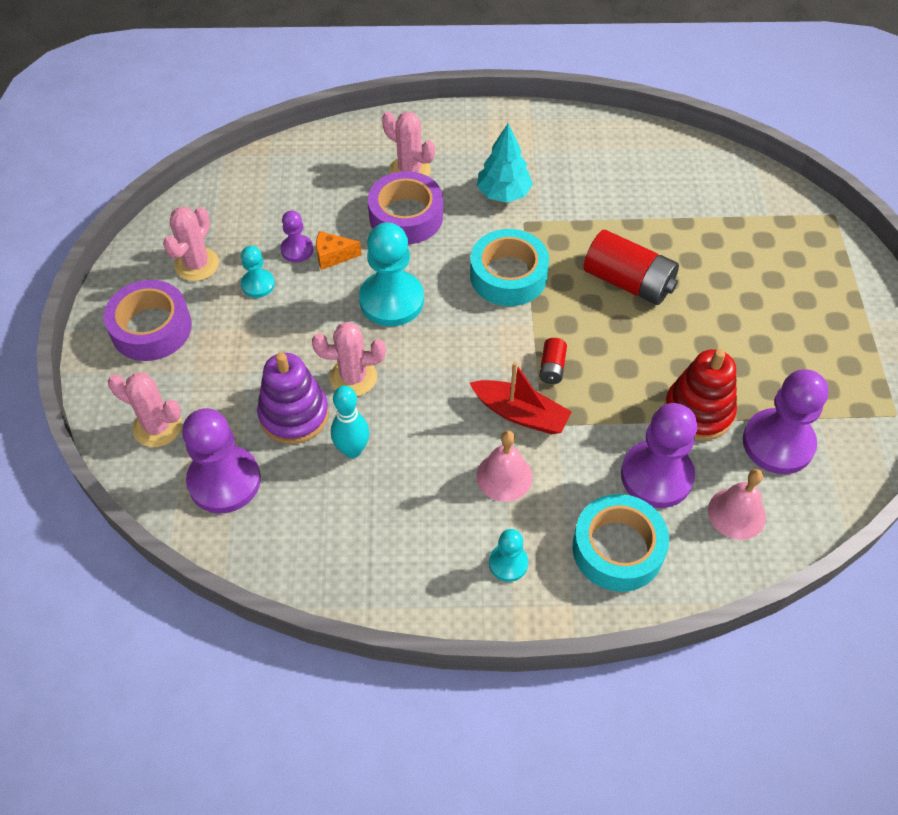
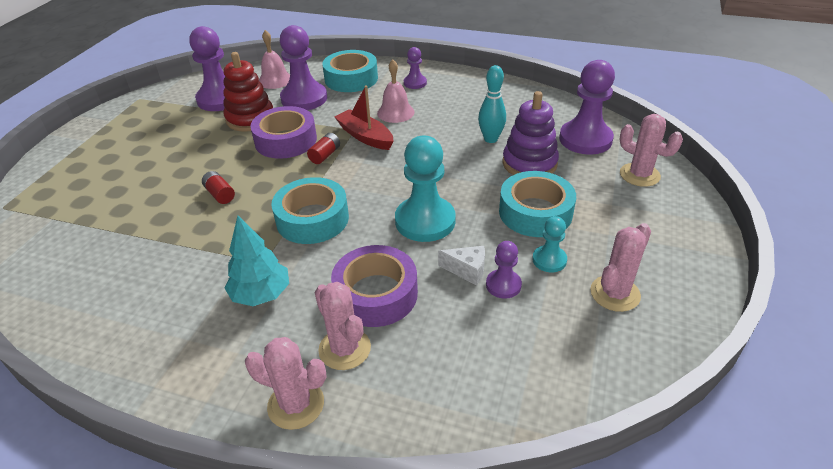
camera: 160 degrees left, 15 degrees down
(151, 328) = (657, 243): purple tape -> purple tape (286, 140)
(278, 339) = (535, 212): none -> turquoise tape
(333, 256) = (467, 270): orange cheese -> white cheese
(353, 377) = (477, 176): pink cactus -> pink cactus (296, 404)
(508, 563) = (415, 83): turquoise pawn -> purple pawn
(628, 282) = (220, 194): red battery -> red battery, size x0.48

